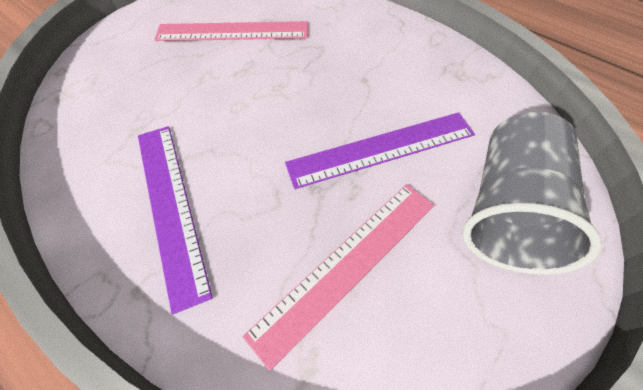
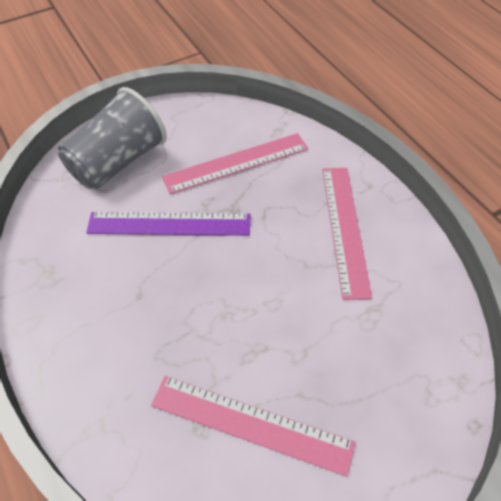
camera: 160 degrees left, 5 degrees down
(171, 207) = (344, 228): purple ruler -> pink ruler

